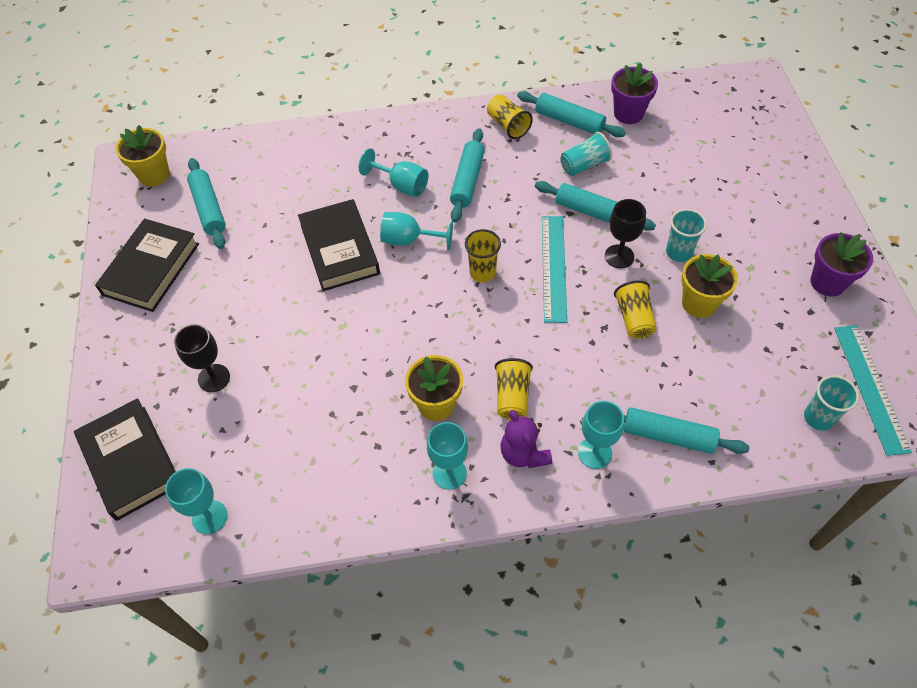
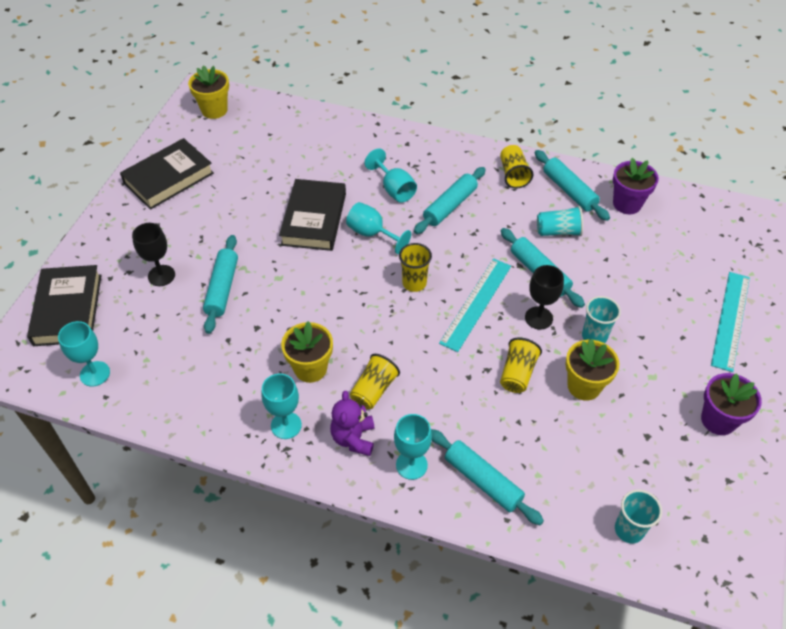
camera: 25 degrees right, 5 degrees down
(208, 209) = (237, 150): turquoise rolling pin -> turquoise rolling pin (222, 288)
(870, 388) = (697, 528): turquoise ruler -> turquoise ruler (730, 320)

